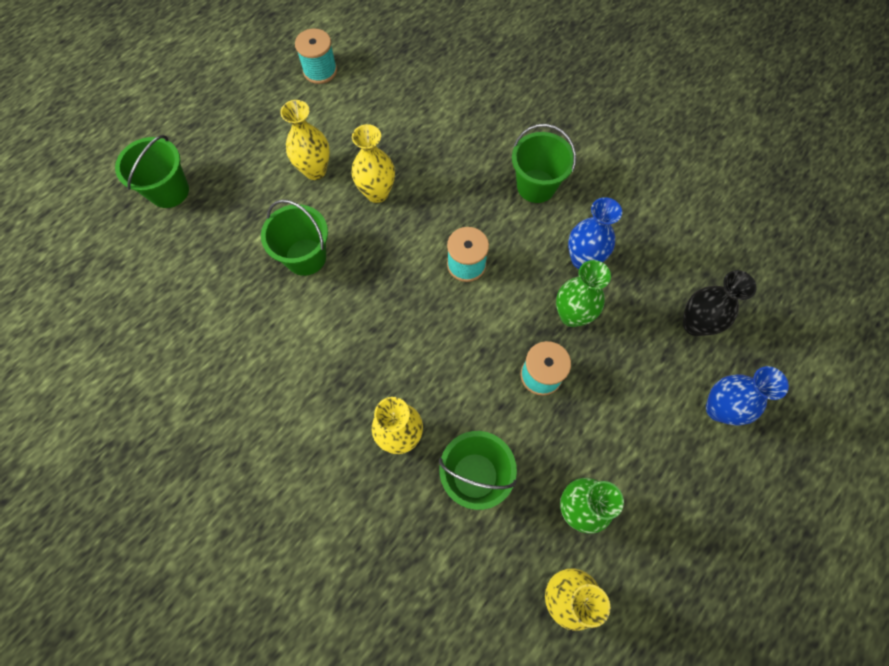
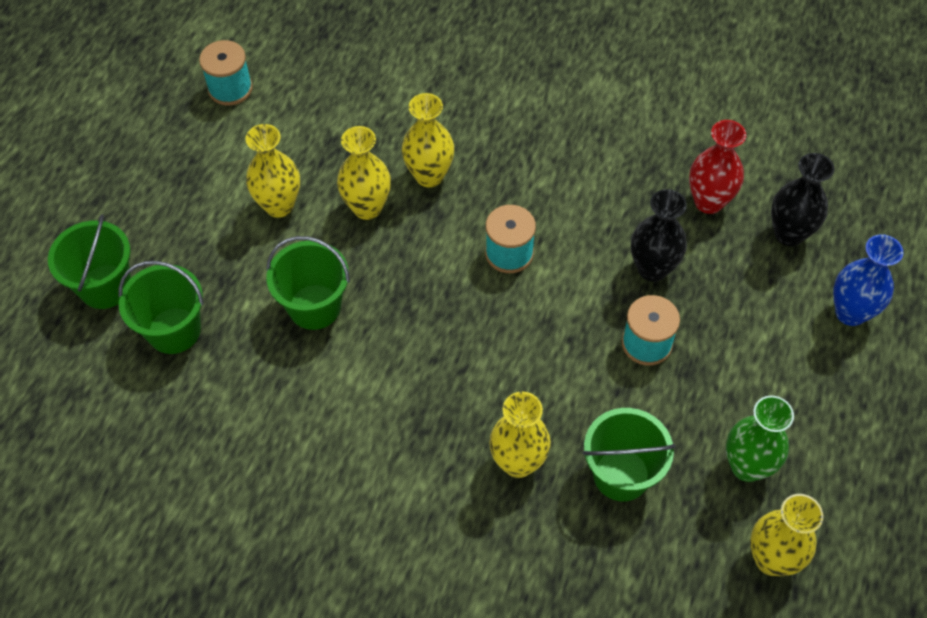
camera: 20 degrees left, 10 degrees down
(433, 183) = (429, 176): none -> yellow vase
(536, 186) = (550, 142): green bucket -> green bucket (174, 330)
(572, 315) = (652, 269): green vase -> black vase
(583, 259) = (638, 205): blue vase -> none
(640, 275) = (708, 202): none -> red vase

